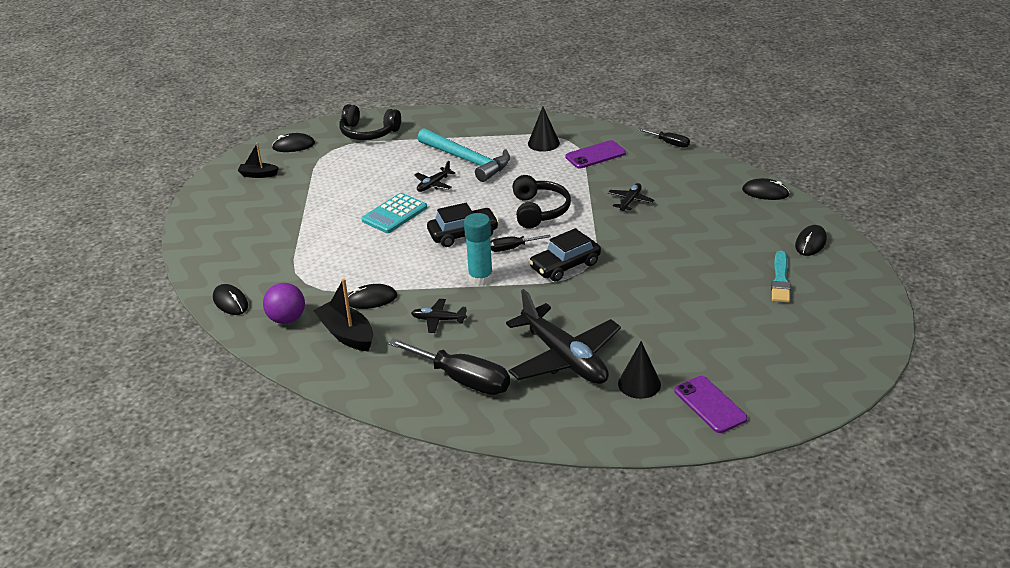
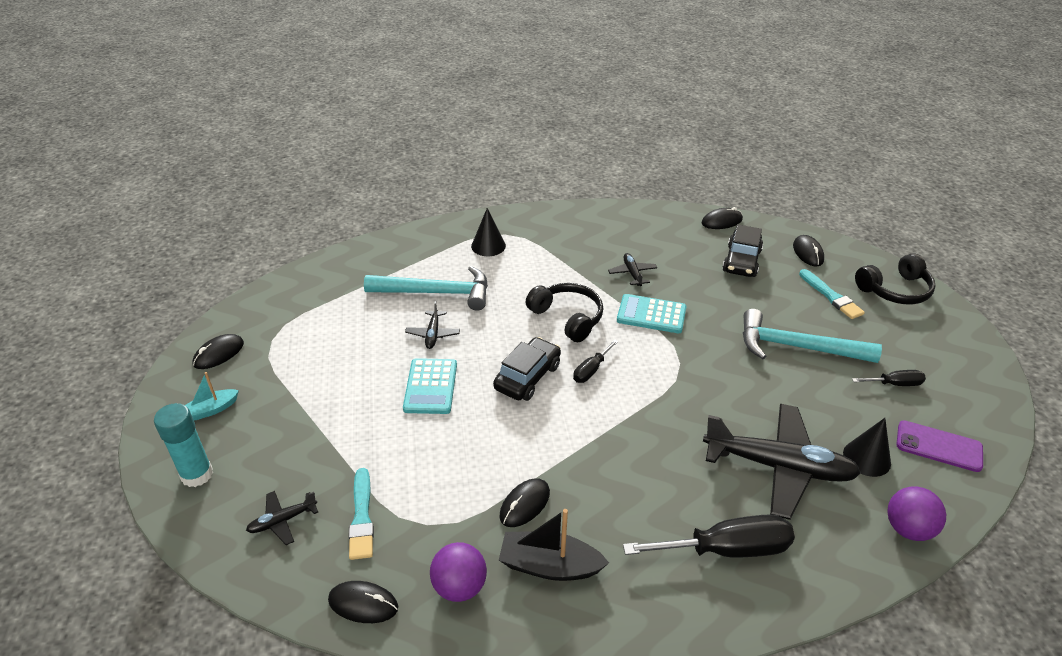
camera: 40 degrees left, 5 degrees up
(258, 174) = (212, 409): black boat -> turquoise boat
(275, 263) = (362, 517): none -> turquoise brush
(368, 132) = (293, 303): black headphones -> black headphones (895, 290)
(438, 320) = (620, 490): black plane -> black plane (282, 521)
(480, 278) = (602, 419): turquoise glue stick -> turquoise glue stick (197, 474)
(565, 266) = (659, 366): black car -> black car (741, 261)
(595, 155) = (548, 240): purple phone -> none
(605, 432) = (908, 529): none -> purple ball
(606, 233) = (651, 314): none -> turquoise calculator
(669, 143) = (596, 205): black screwdriver -> black screwdriver (894, 384)
(693, 299) = (796, 347): none -> turquoise hammer

